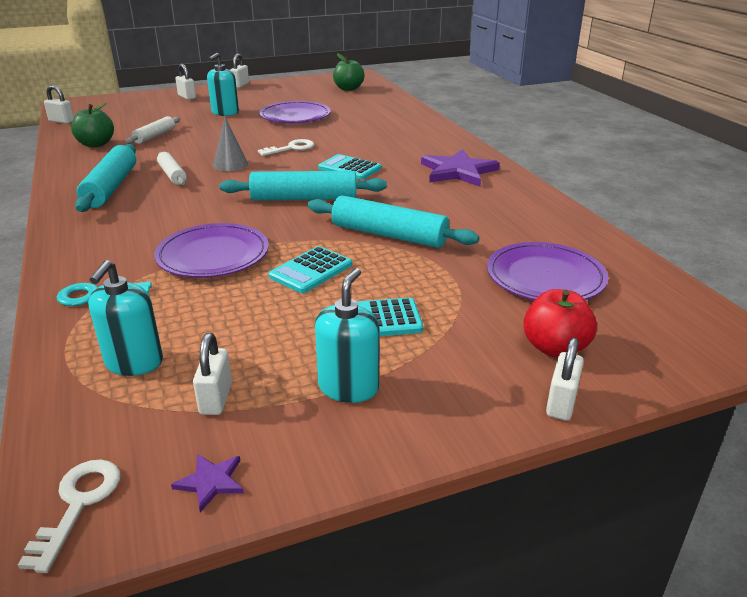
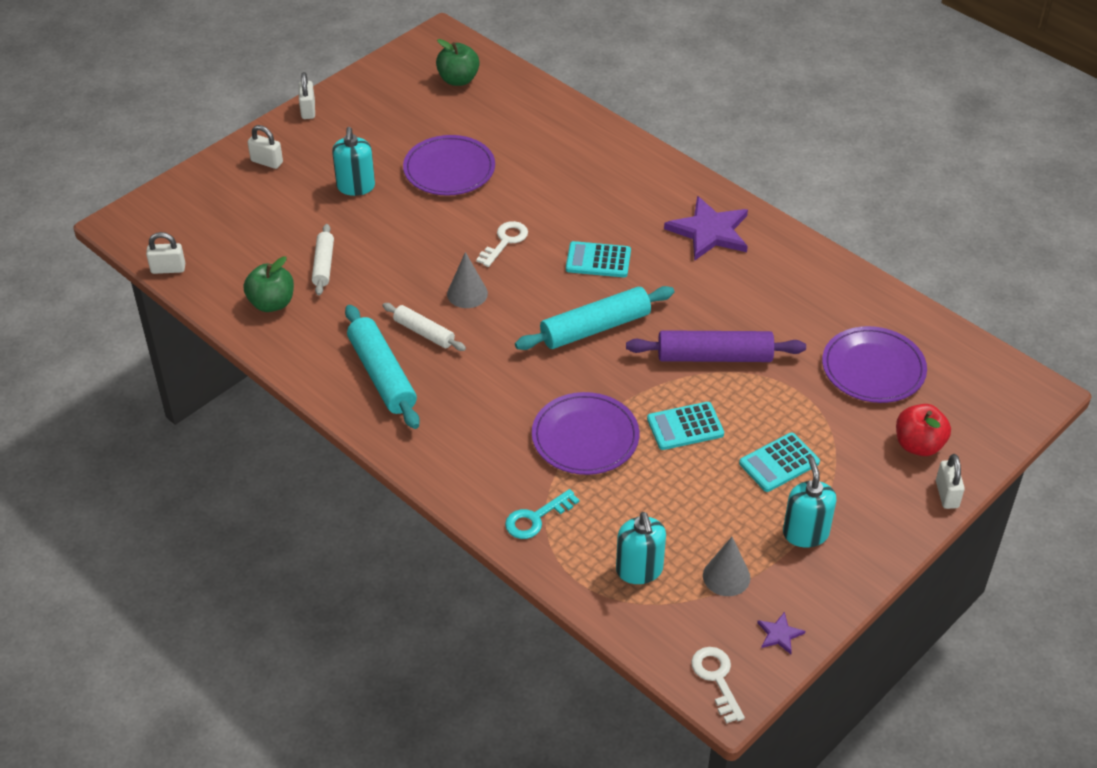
camera: 25 degrees left, 15 degrees up
(216, 398) = (726, 576): white padlock -> grey cone
(311, 270) = (685, 427): turquoise calculator -> turquoise calculator turned 60 degrees clockwise
(389, 235) = (714, 356): turquoise rolling pin -> purple rolling pin

